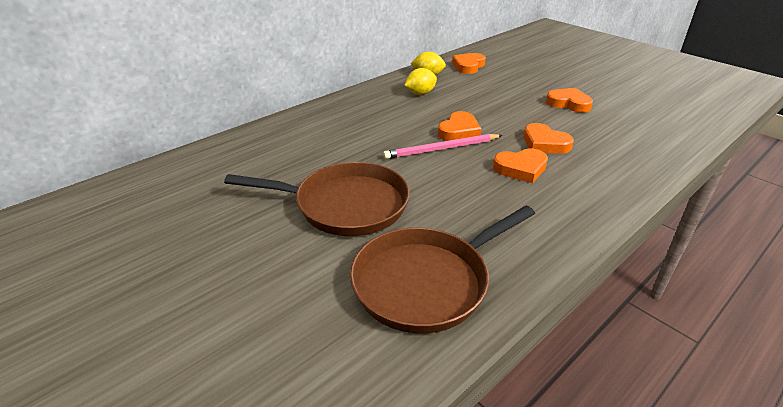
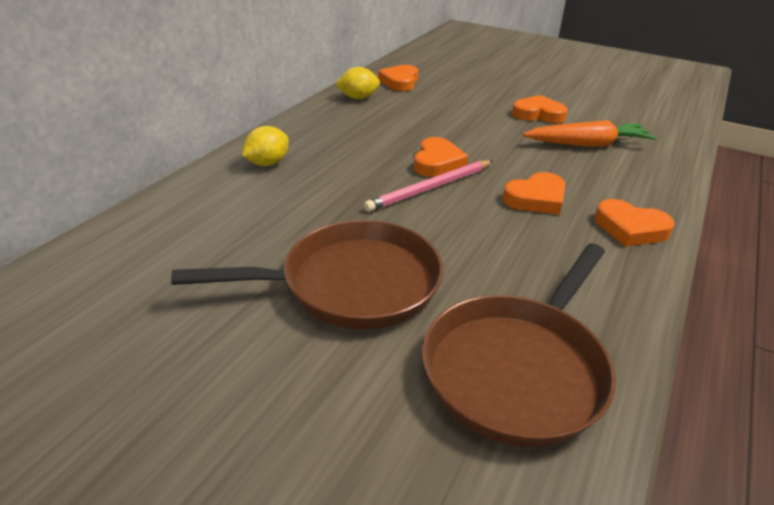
camera: 20 degrees left, 0 degrees up
(420, 93) = (362, 121): yellow lemon -> yellow lemon (267, 163)
(544, 143) = (542, 164): orange heart -> orange heart (630, 228)
(596, 133) = (587, 144): none -> orange carrot

